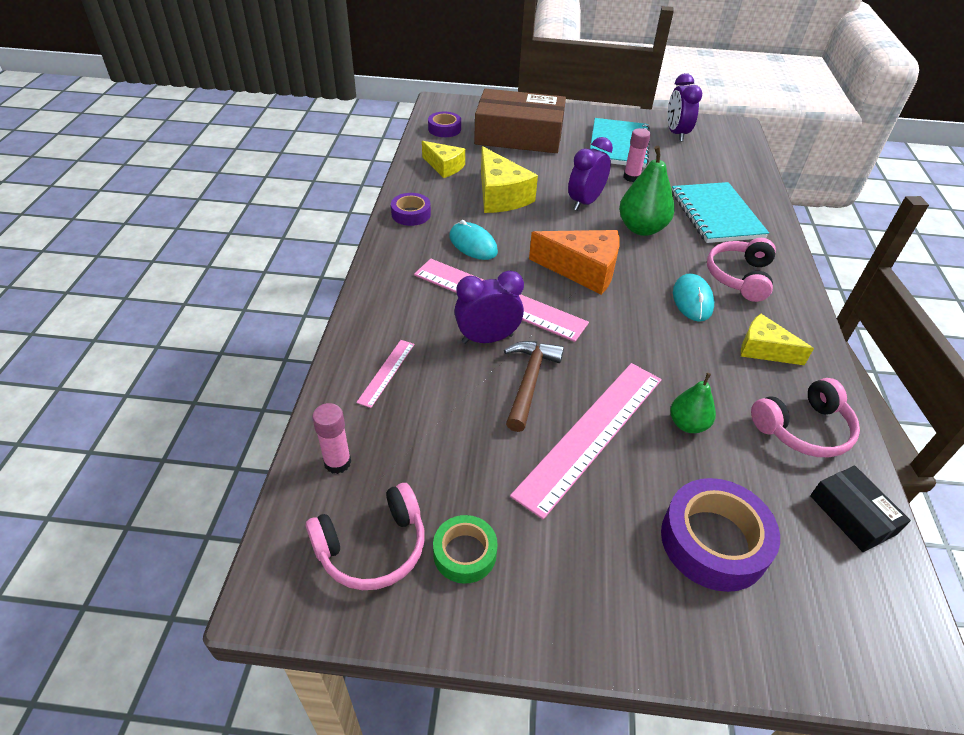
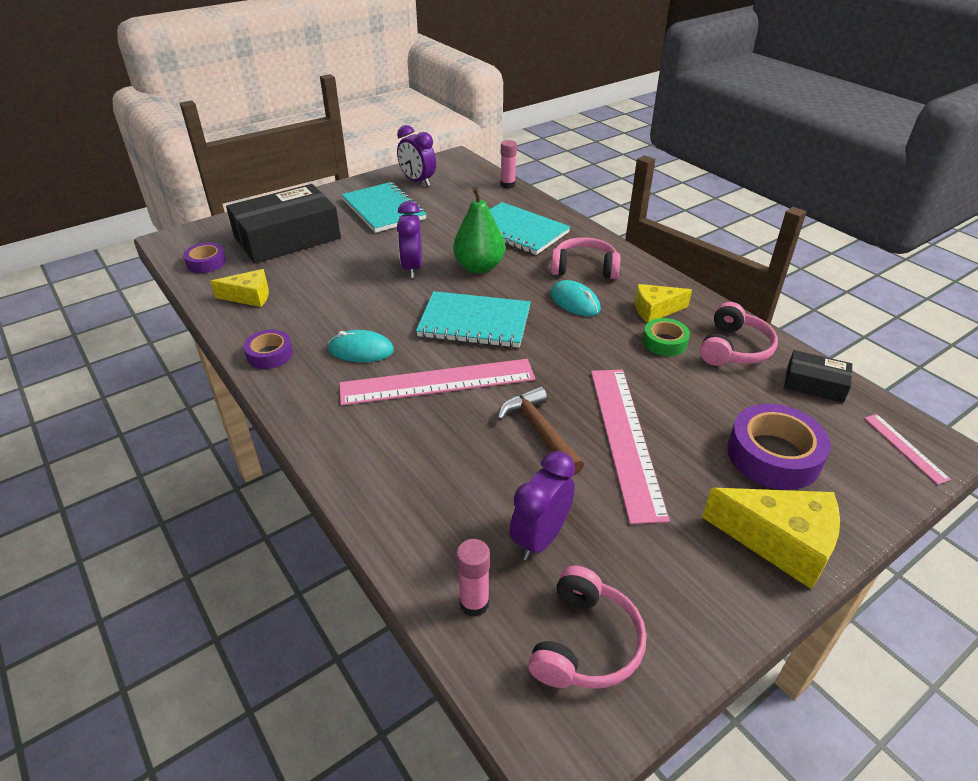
camera: 40 degrees left, 5 degrees down
(386, 372) = (420, 501): pink ruler -> pink ruler (905, 448)
(465, 553) = (651, 589): green tape -> green tape (664, 342)
(487, 339) = (468, 419): purple clock -> purple clock (540, 538)
(500, 196) = (334, 297): yellow cheese -> yellow cheese (780, 542)
(519, 135) = (287, 238): brown box -> black box
(582, 270) = (474, 322): orange cheese -> turquoise notebook
(631, 177) = (424, 231): pink glue stick -> pink glue stick (508, 185)
(688, 424) = (672, 390): green pear -> none
(739, 277) = (584, 268): pink headphones -> pink headphones turned 120 degrees clockwise

